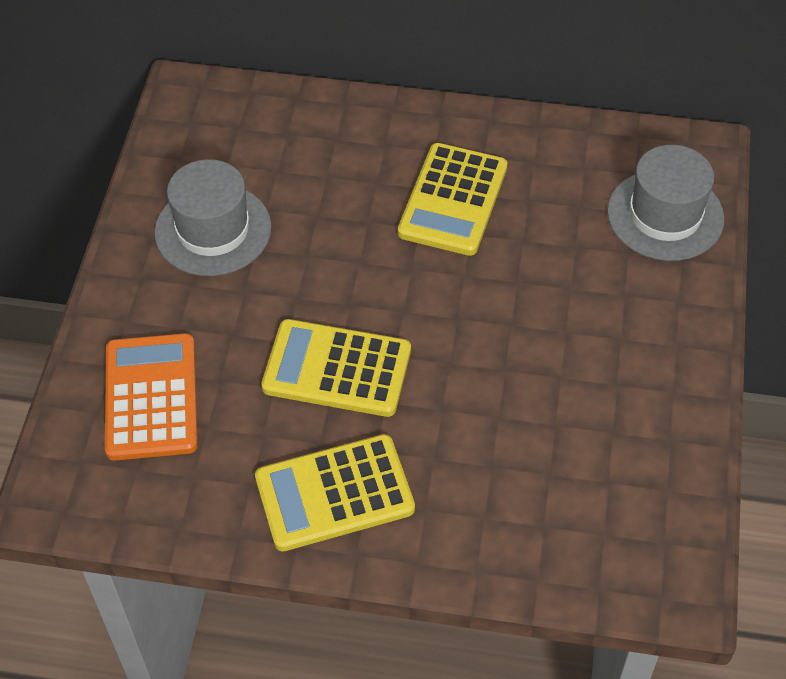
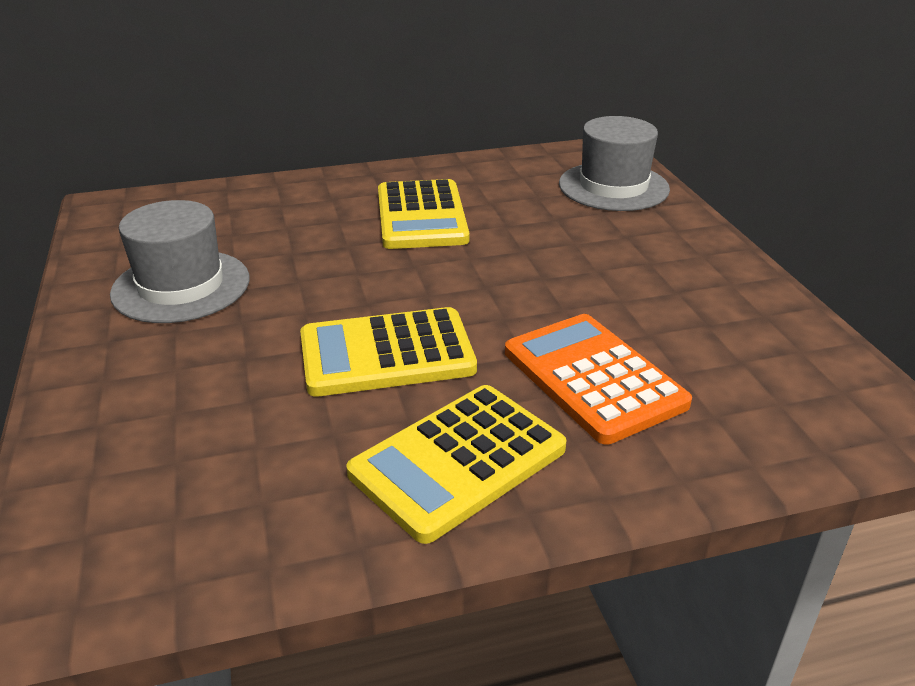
camera: 25 degrees left, 20 degrees down
(151, 397) = (166, 439): orange calculator -> orange calculator (593, 378)

